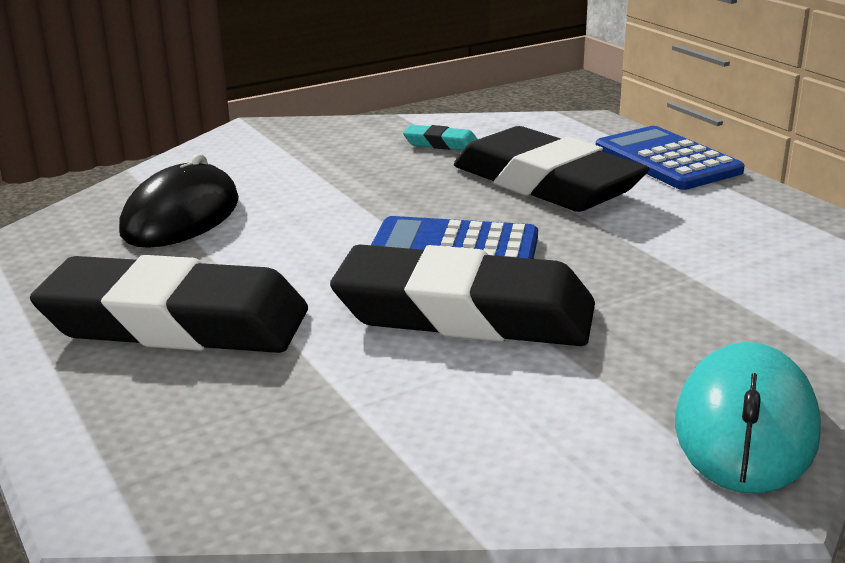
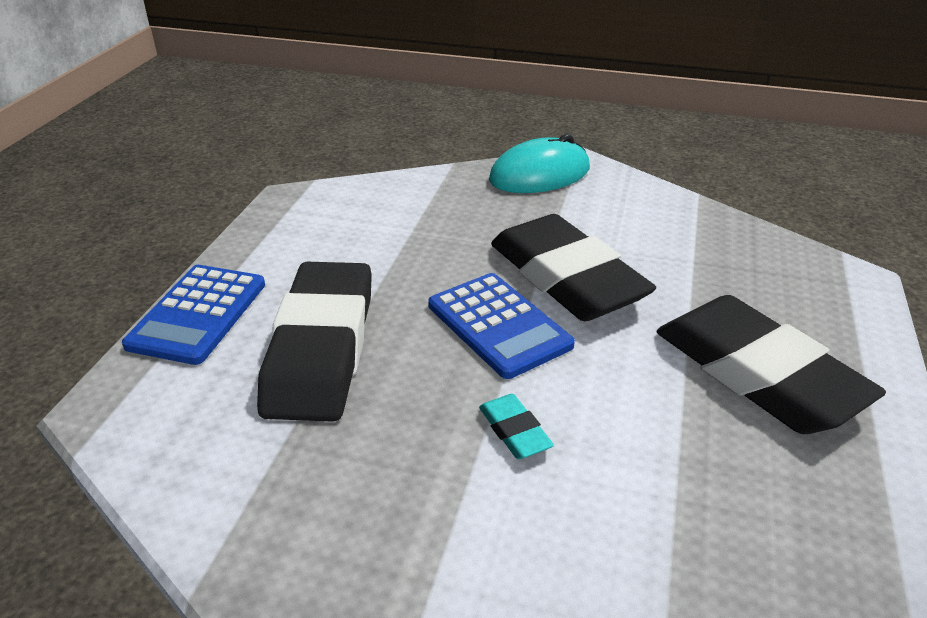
camera: 135 degrees left, 10 degrees up
(181, 216) = (666, 521): black mouse -> none
(441, 143) = (278, 473): turquoise eraser -> turquoise eraser (514, 431)

